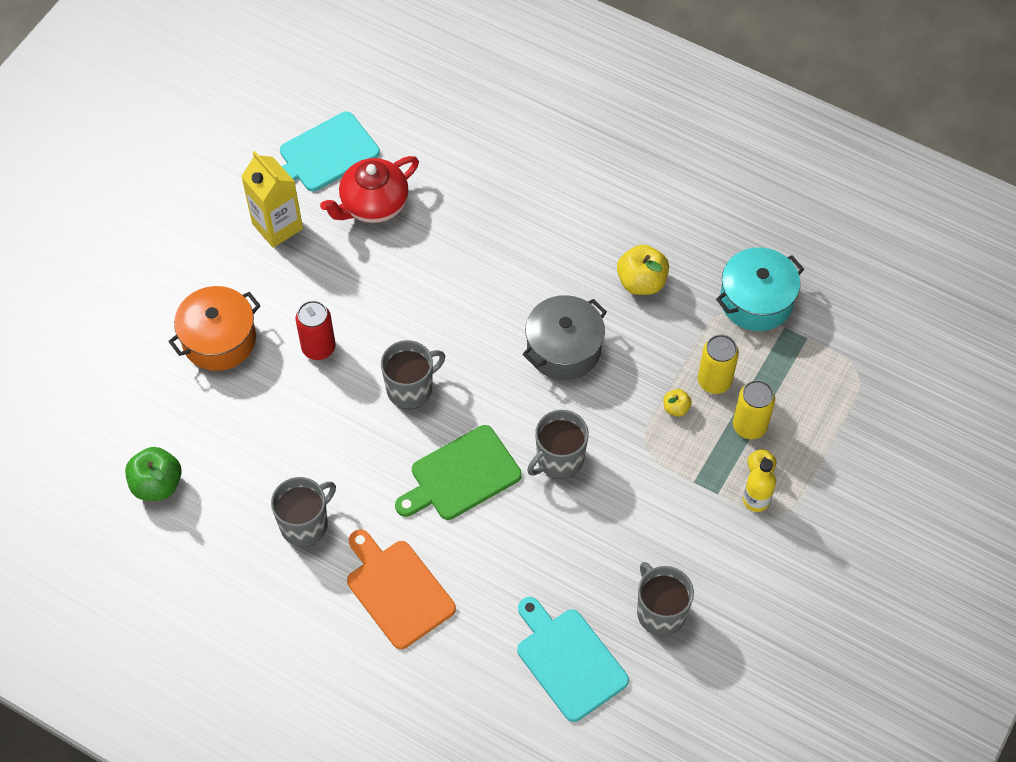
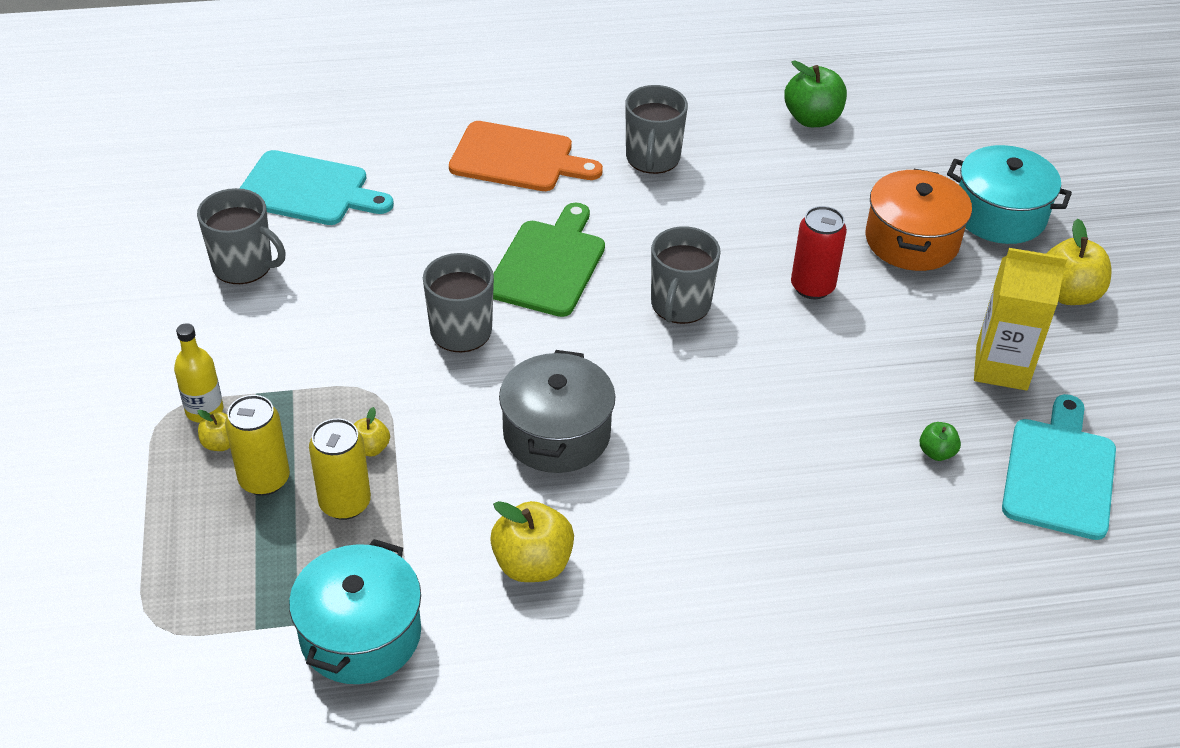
camera: 140 degrees right, 15 degrees down
(141, 321) = (999, 215): none -> turquoise pot
(179, 243) = (1068, 294): none -> yellow apple
(373, 205) = (936, 452): red teapot -> green apple

